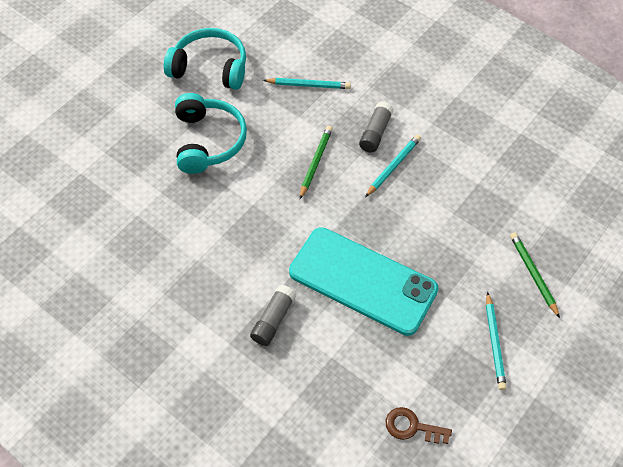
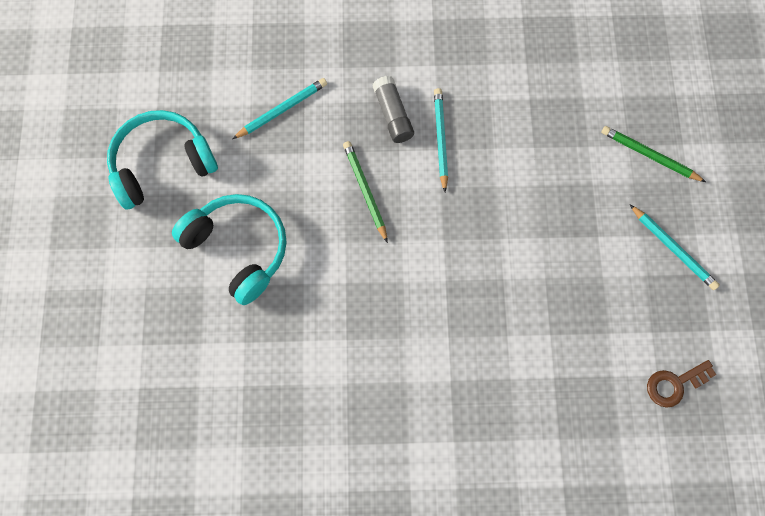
camera: 40 degrees left, 15 degrees up
(273, 320) = (472, 385): grey glue stick -> none
(363, 280) = (515, 279): turquoise phone -> none

